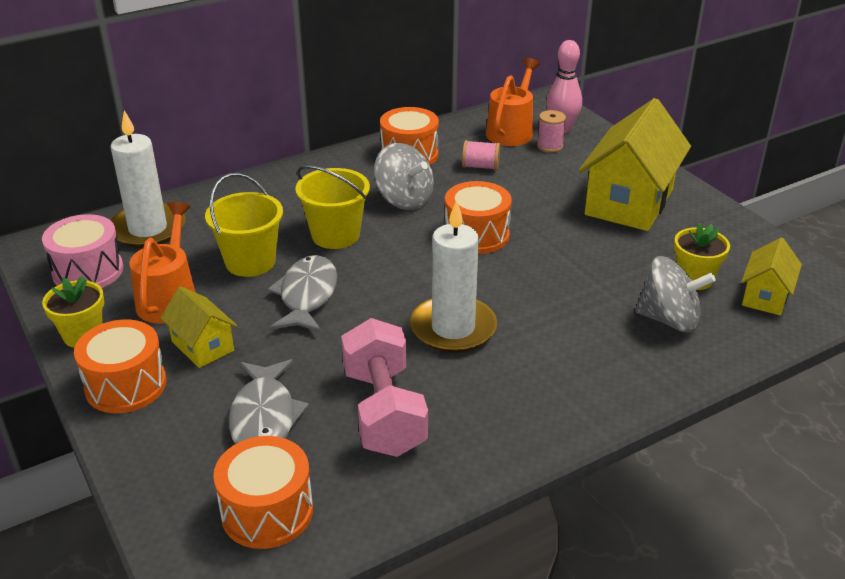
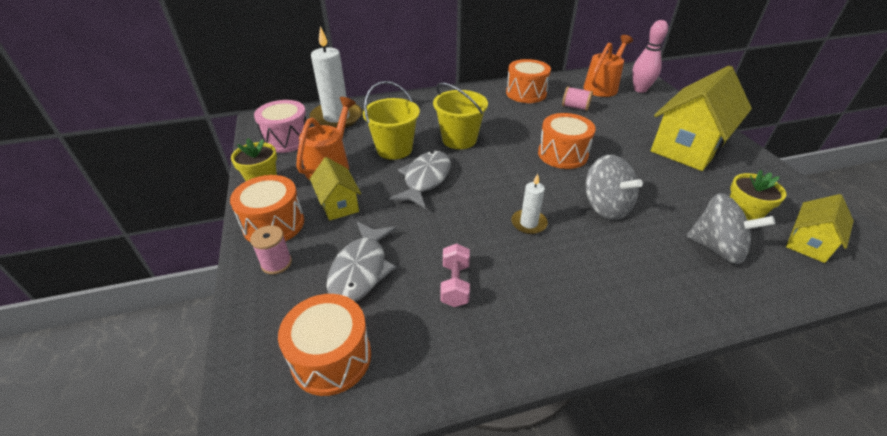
camera: 15 degrees right, 5 degrees up
(384, 411) = (455, 284): pink dumbbell -> pink dumbbell, size x0.52
(404, 199) = (514, 122): grey spinning top -> grey spinning top (605, 206)
(453, 328) = (528, 223): white candle -> white candle, size x0.51
(549, 146) = (629, 100): pink spool -> pink spool (276, 263)

